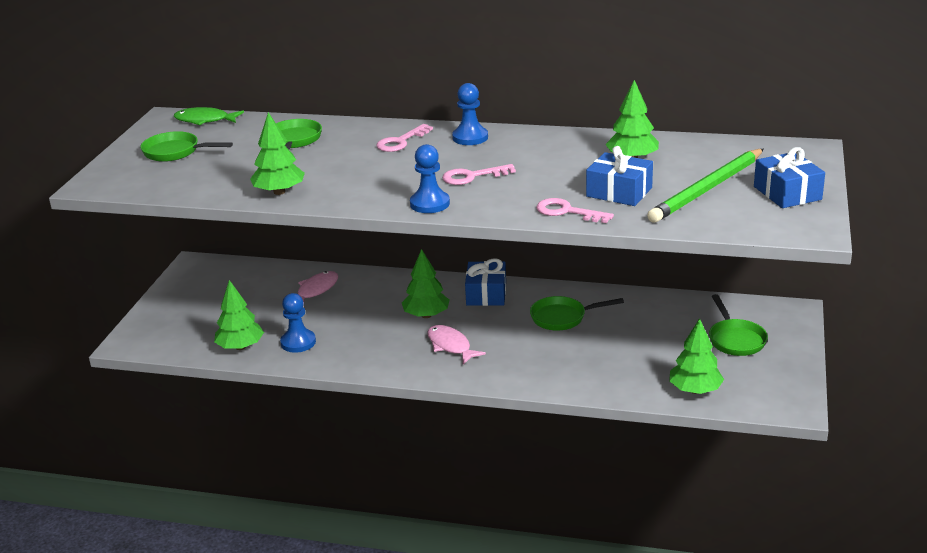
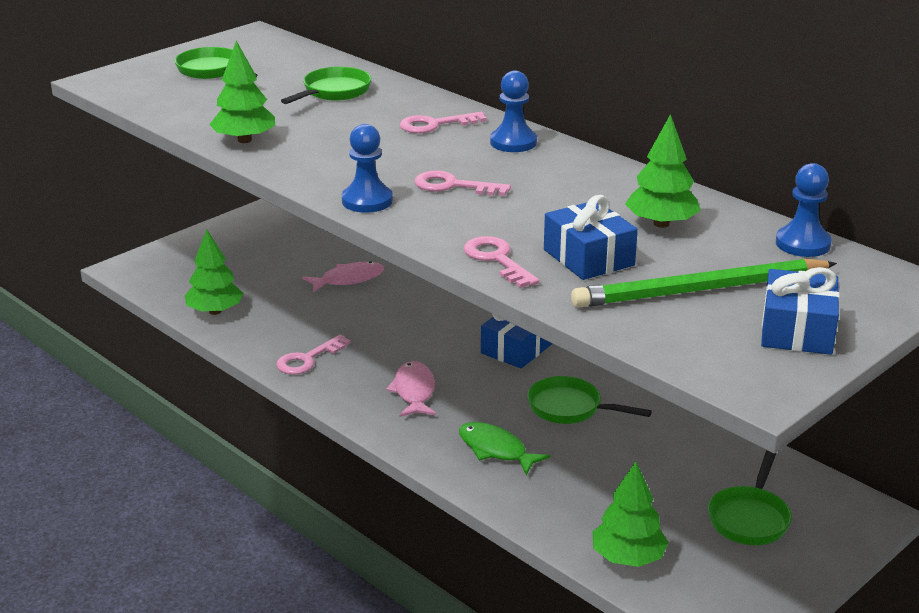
camera: 30 degrees right, 0 degrees up
(205, 120) = (283, 47): green fish -> green fish (495, 450)
(298, 342) = (271, 327): blue pawn -> blue pawn (802, 244)
(351, 353) = (307, 359): none -> pink key
(426, 315) = (427, 348): green tree -> none

